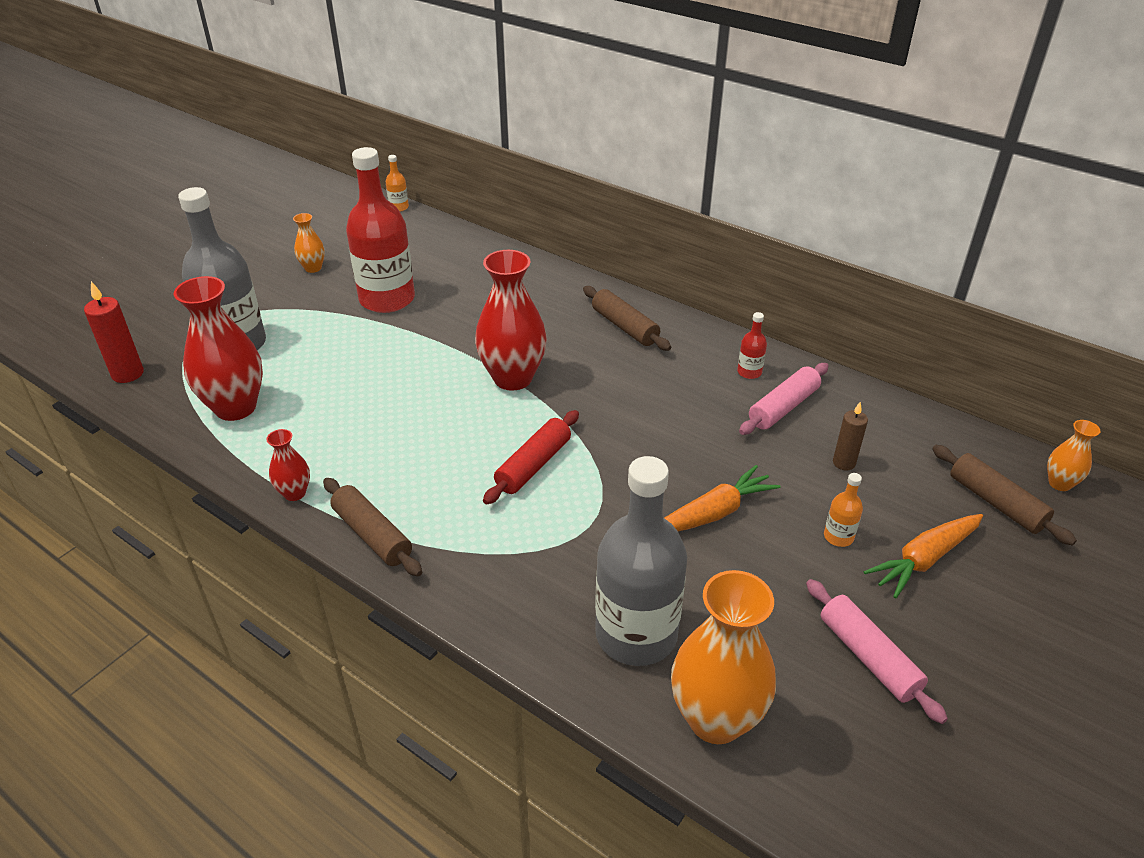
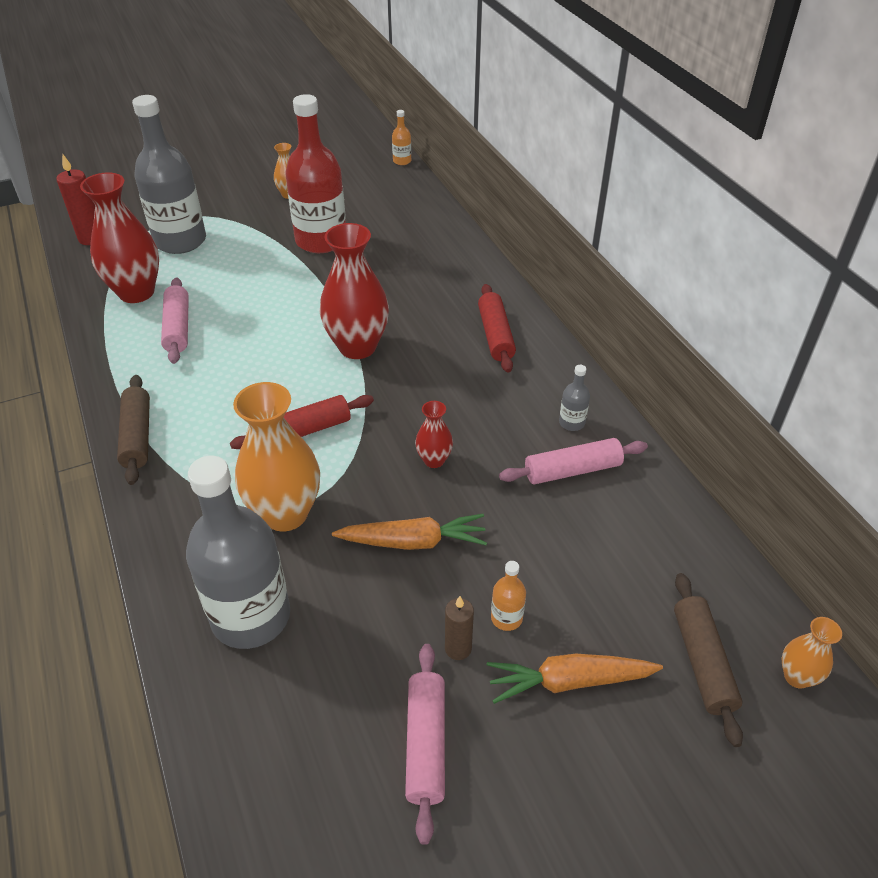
camera: 30 degrees right, 5 degrees up
(294, 493) = (115, 378): red vase -> red vase (434, 460)
(315, 424) = (178, 328): none -> pink rolling pin
(624, 327) = (495, 335): brown rolling pin -> red rolling pin
(715, 719) = (245, 724): orange vase -> orange vase (285, 513)
(749, 372) = (571, 423): red bottle -> grey bottle
(844, 463) = (580, 550): brown candle -> brown candle (458, 648)

